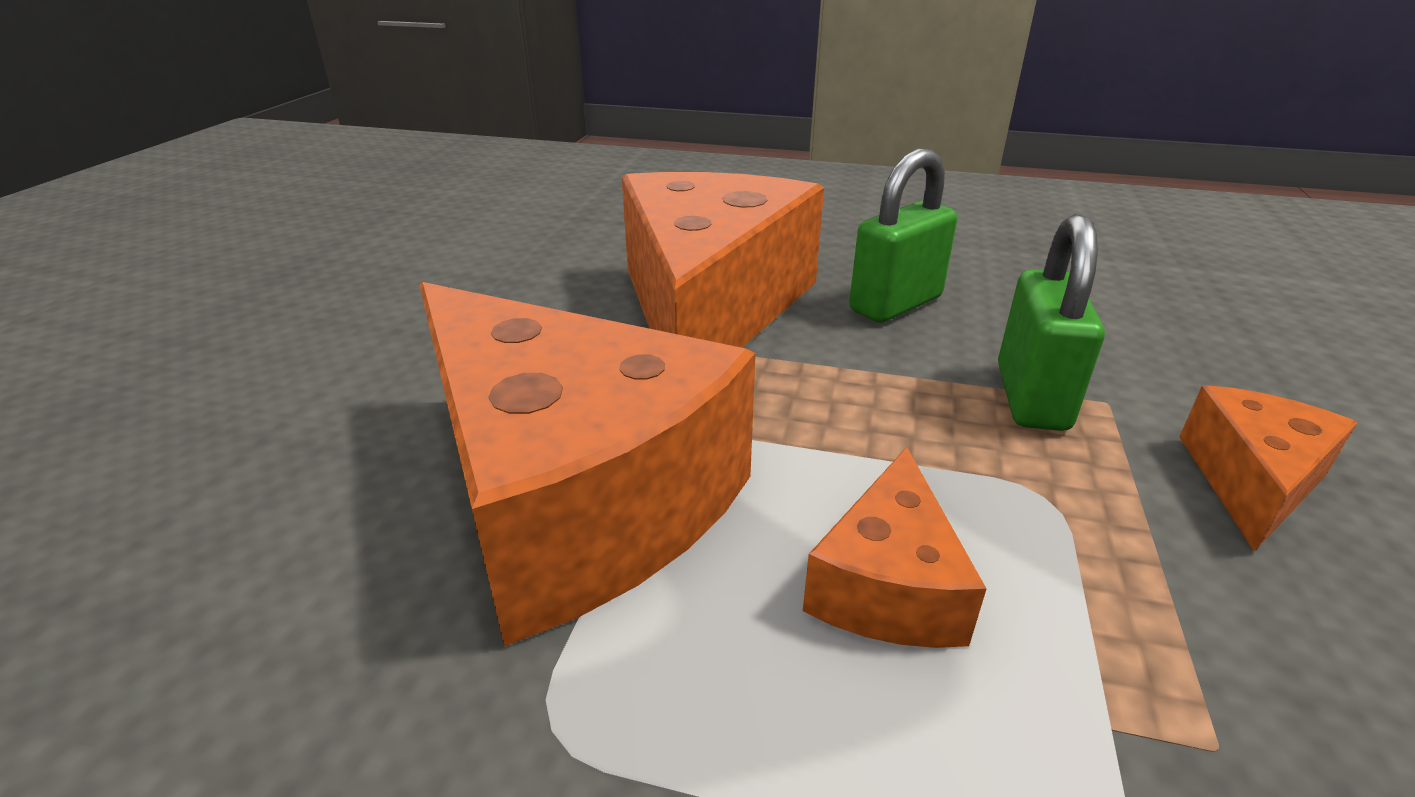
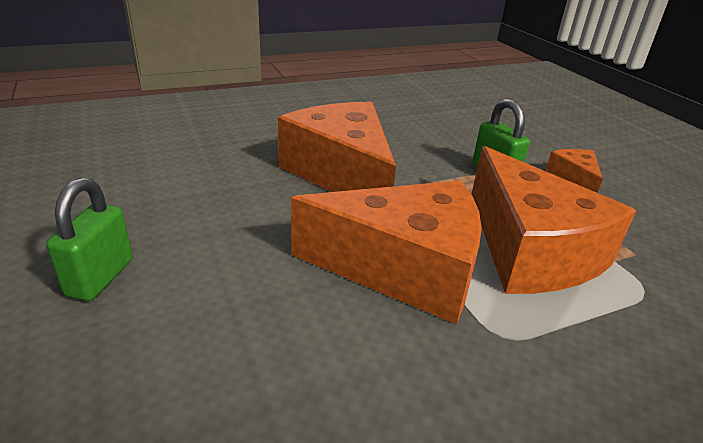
camera: 40 degrees left, 0 degrees up
(888, 585) = (530, 250): orange cheese -> orange cheese, size x2.19
(895, 304) = (410, 150): green padlock -> green padlock (100, 277)

